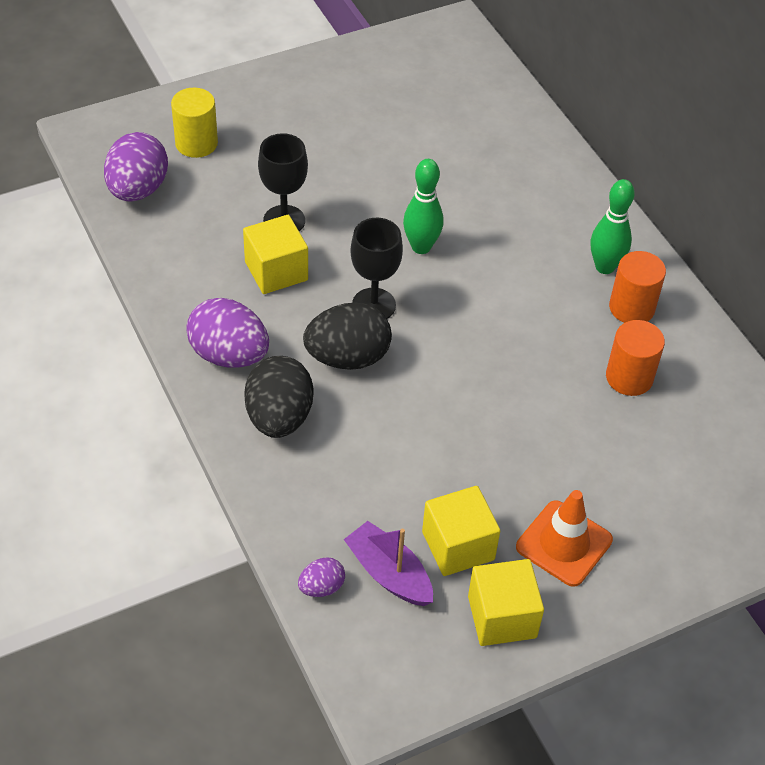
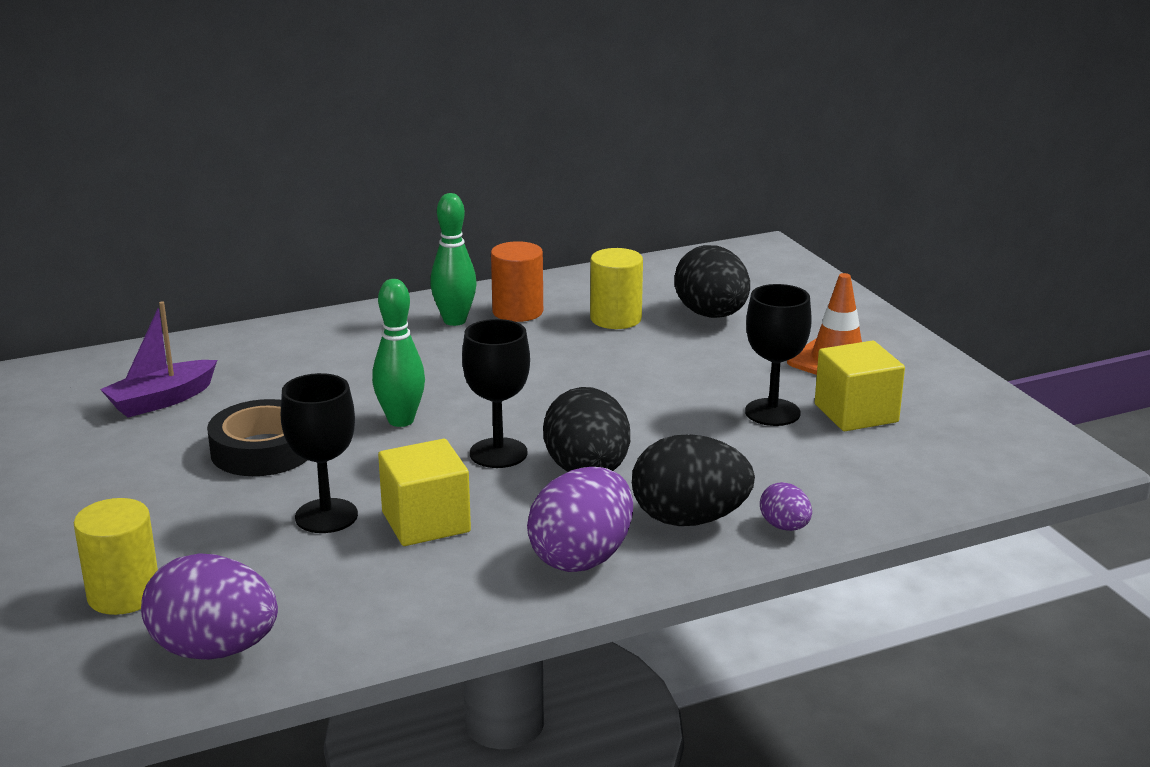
camera: 85 degrees left, 25 degrees down
(321, 587) = (937, 492): purple egg -> purple egg (784, 527)
(372, 179) = (263, 450): none -> black tape
(389, 573) = (905, 452): purple boat -> purple boat (161, 400)
(454, 483) = (772, 412): none -> black goblet
(502, 617) = (937, 394): yellow cube -> none
(629, 377) = (616, 319): orange cylinder -> yellow cylinder
(651, 450) = (711, 315): none -> black egg

